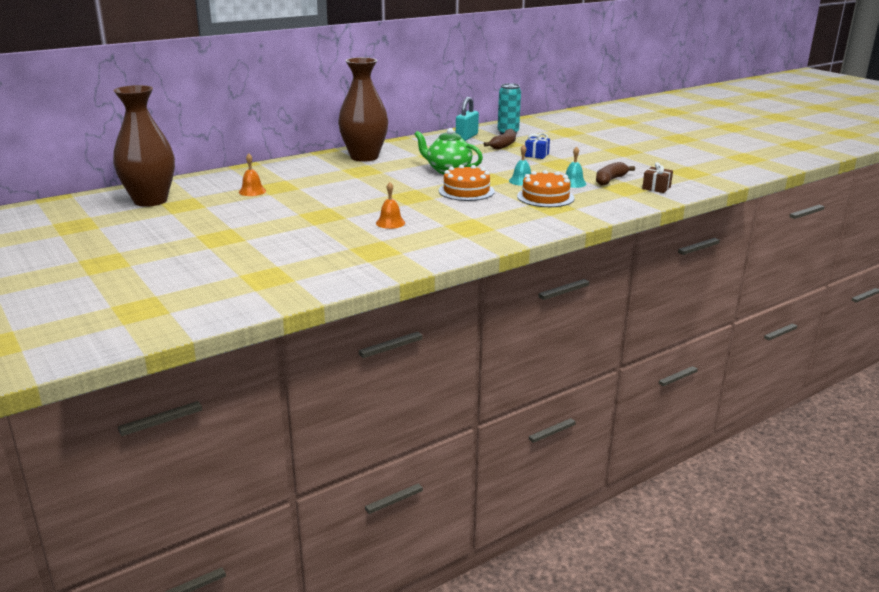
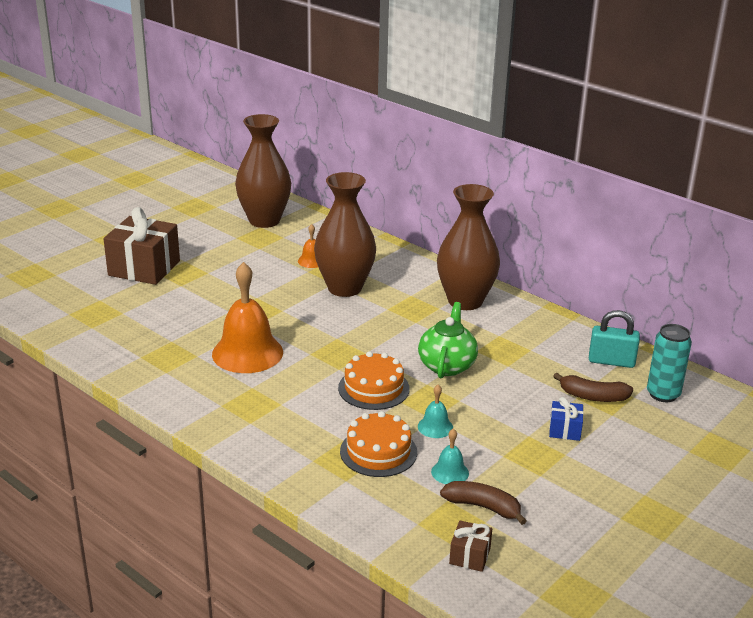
camera: 75 degrees right, 5 degrees up
(191, 253) = (144, 268): none -> brown gift
(311, 185) = (344, 288): none -> brown vase
(390, 223) = (247, 353): orange bell -> orange bell, size x2.18

